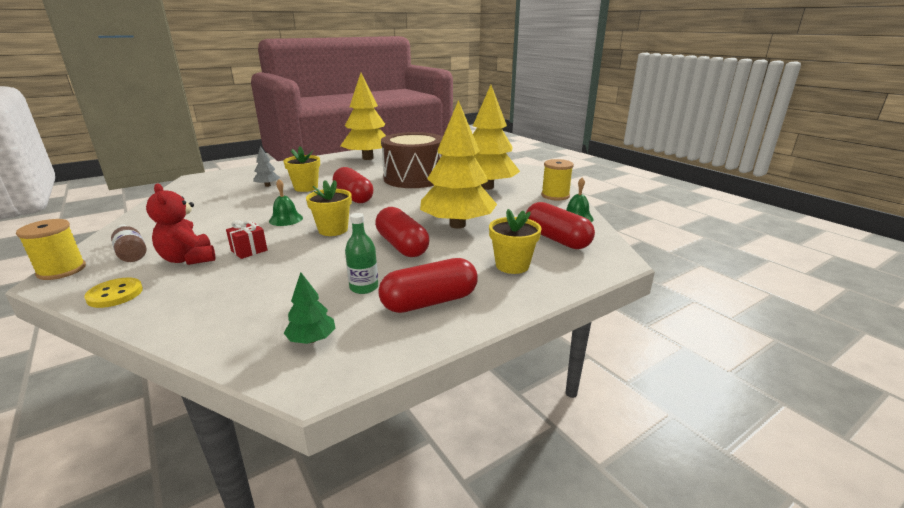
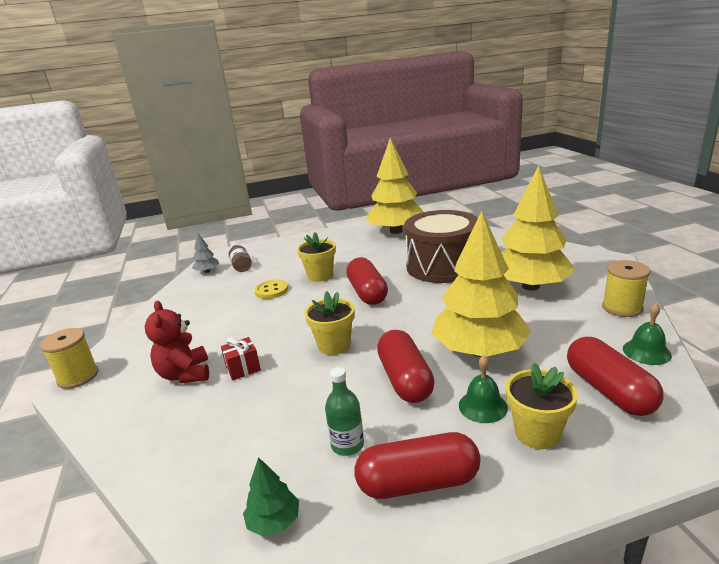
camera: 20 degrees right, 0 degrees up
(115, 294) = (111, 417): yellow button -> yellow button (271, 290)
(131, 252) = (139, 358): brown bottle -> brown bottle (240, 264)
(267, 185) = (282, 270): grey tree -> grey tree (207, 271)
(286, 219) = (289, 323): green bell -> green bell (482, 406)

